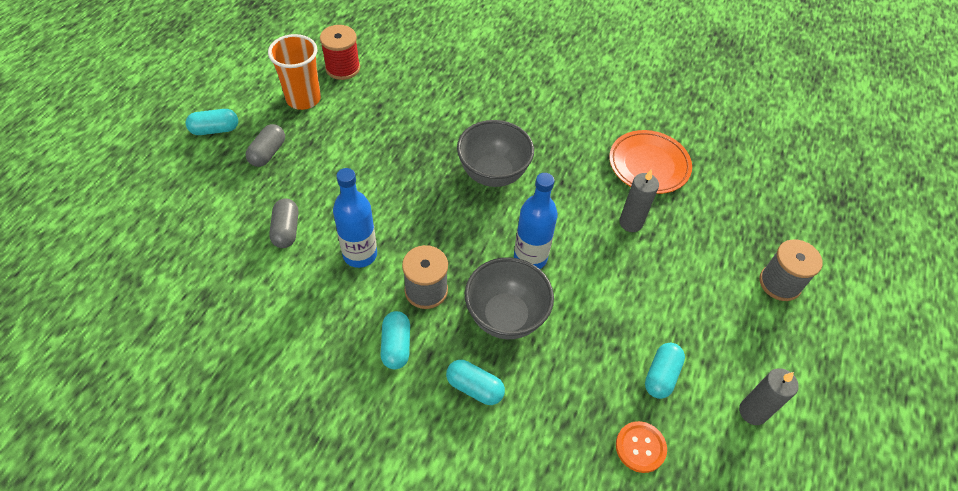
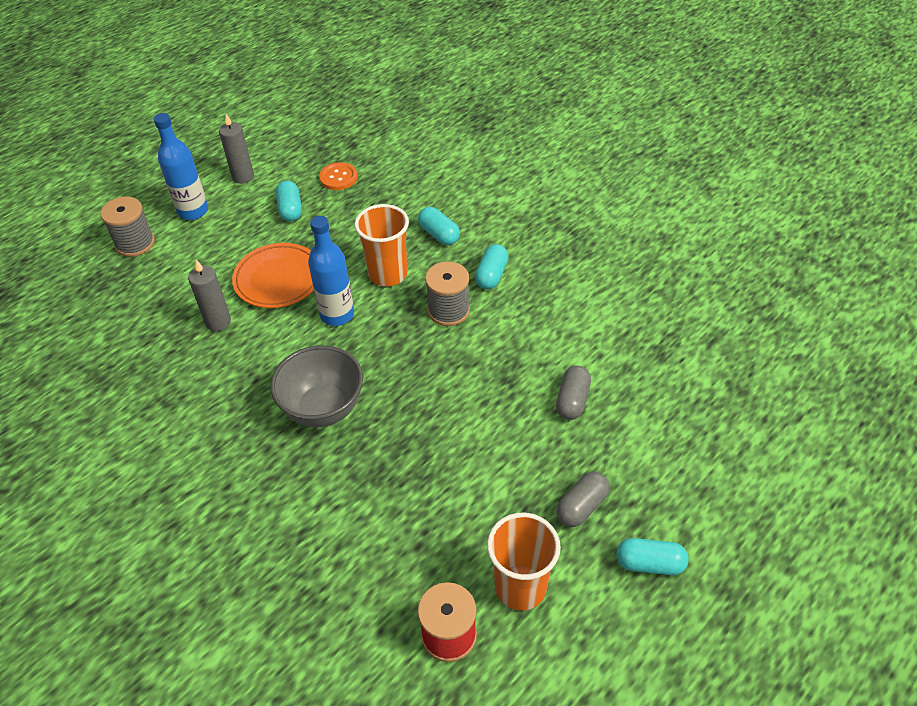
camera: 155 degrees left, 5 degrees down
(360, 254) = (501, 357): blue bottle -> blue bottle (193, 211)
(505, 316) = (388, 274): grey bowl -> orange cup
(648, 165) = (147, 375): orange plate -> orange plate (278, 279)
(661, 375) = (290, 209): turquoise capsule -> turquoise capsule turned 60 degrees counterclockwise

